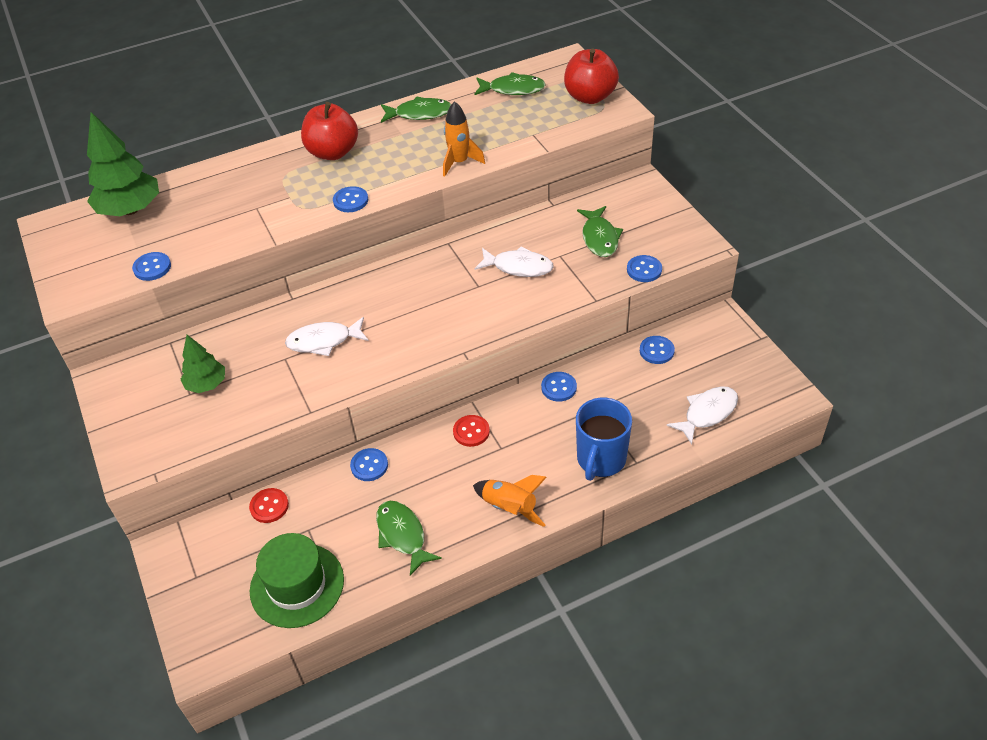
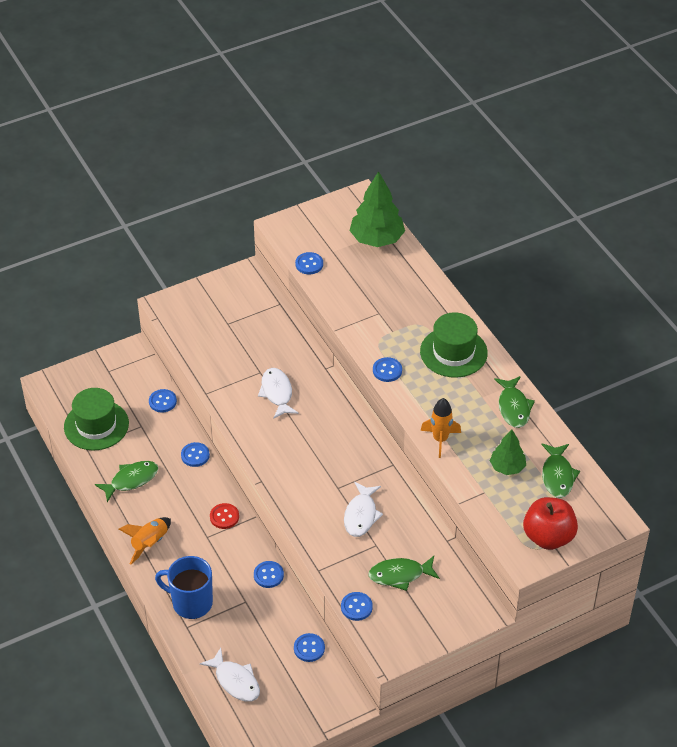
camera: 85 degrees right, 0 degrees up
(206, 384) = (236, 331): green tree -> green tree (507, 467)
(269, 506) = (162, 401): red button -> blue button
(333, 152) = (453, 352): red apple -> green hat

